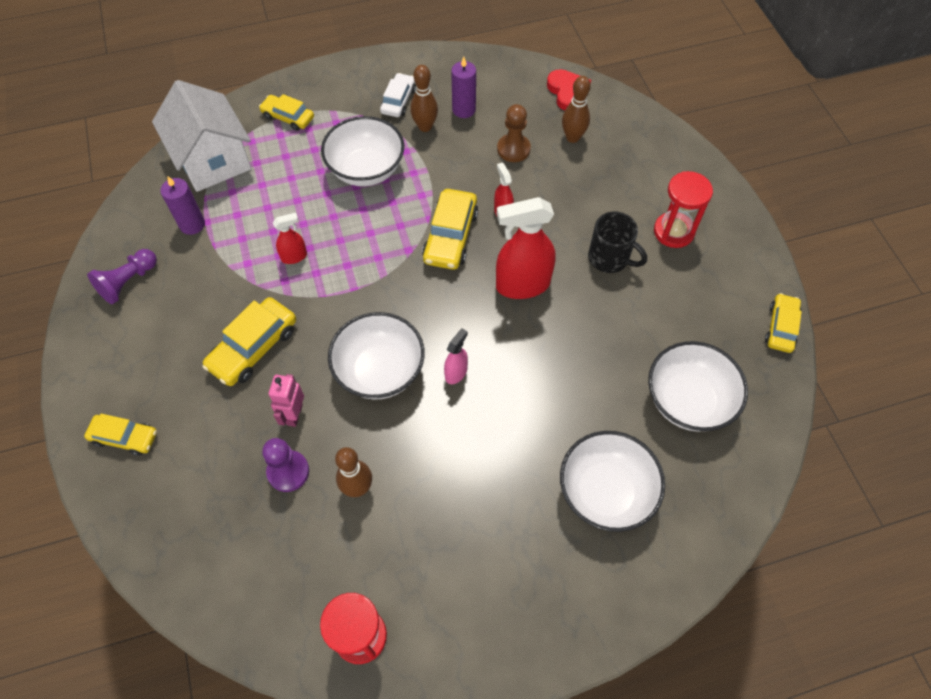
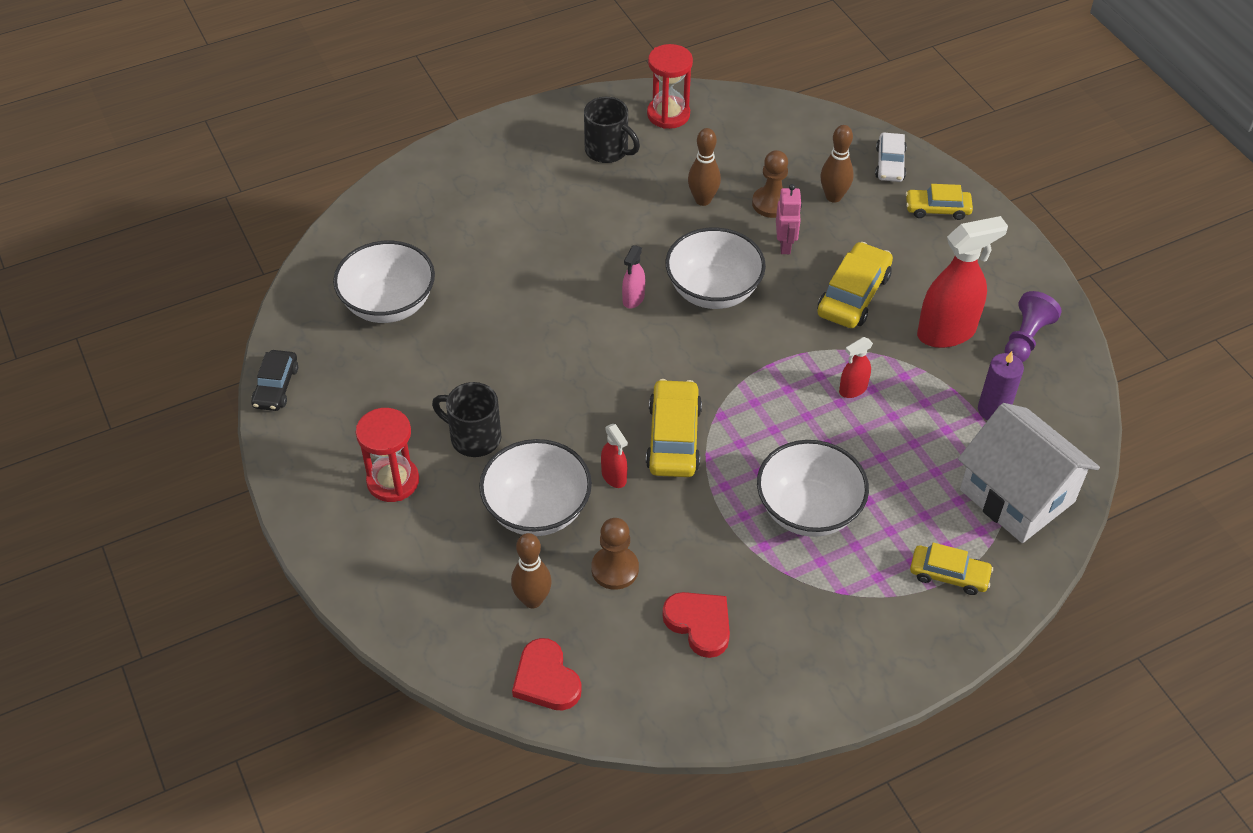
camera: 170 degrees right, 10 degrees down
(288, 471) = (771, 203): purple pawn -> brown pawn
(398, 100) = (800, 626): white car -> white car (890, 164)
(425, 127) = (748, 587): brown bowling pin -> brown bowling pin (833, 197)
(444, 583) = (608, 150): none -> black mug
(463, 110) = (699, 624): purple candle -> red heart
(522, 285) = (576, 393): red spray bottle -> red spray bottle (946, 332)
(605, 492) = (472, 224): white bowl -> white bowl (537, 509)
(781, 327) = (276, 386): yellow car -> black car

